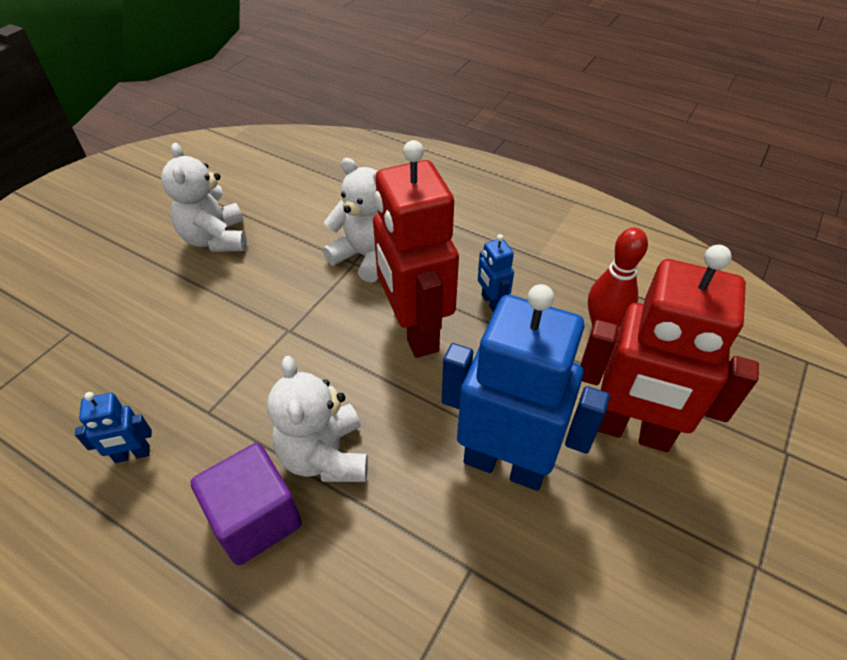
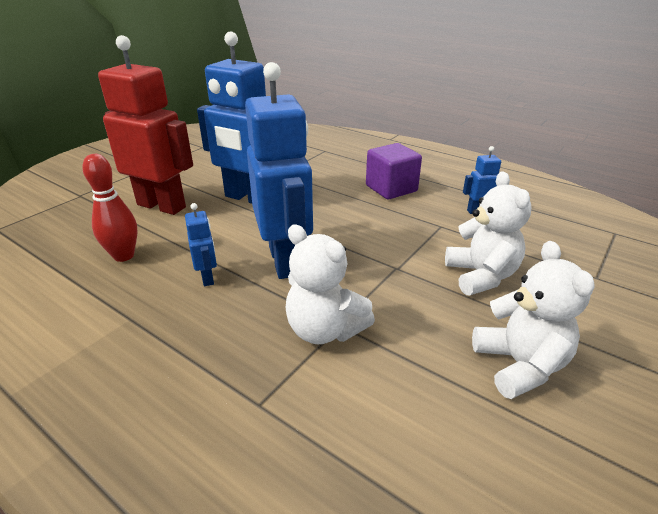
camera: 175 degrees left, 15 degrees down
(325, 456) = (356, 205): white teddy bear -> white teddy bear (481, 276)
(414, 331) = (285, 261): red robot -> blue robot

